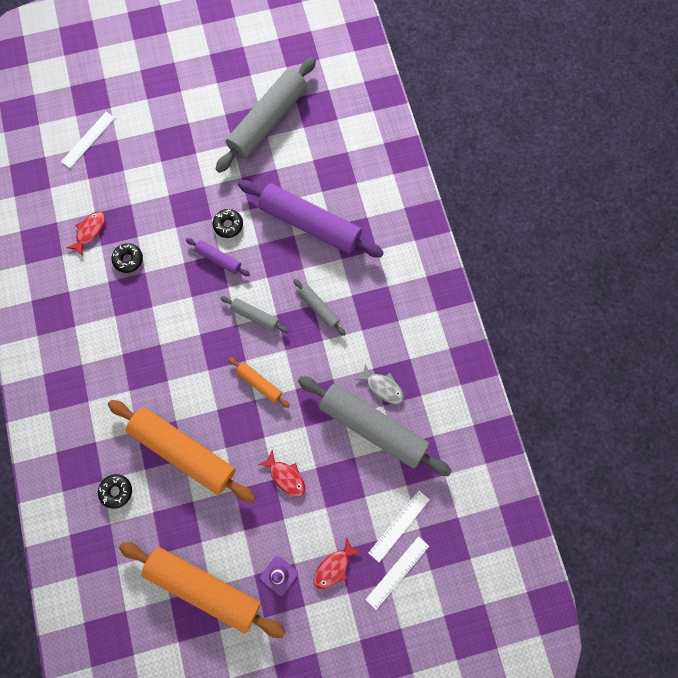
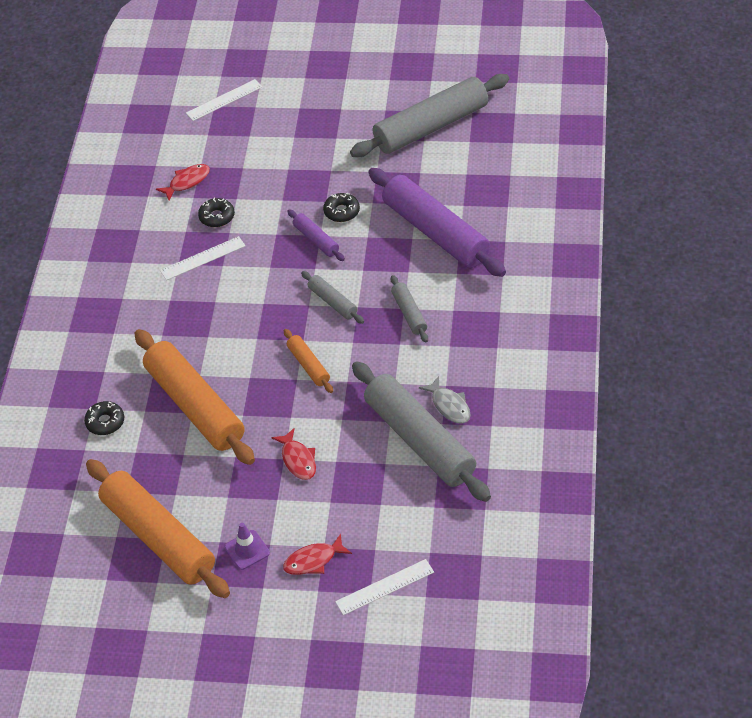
camera: 25 degrees right, 25 degrees down
(399, 525) = (407, 543): white ruler -> white ruler (202, 258)

